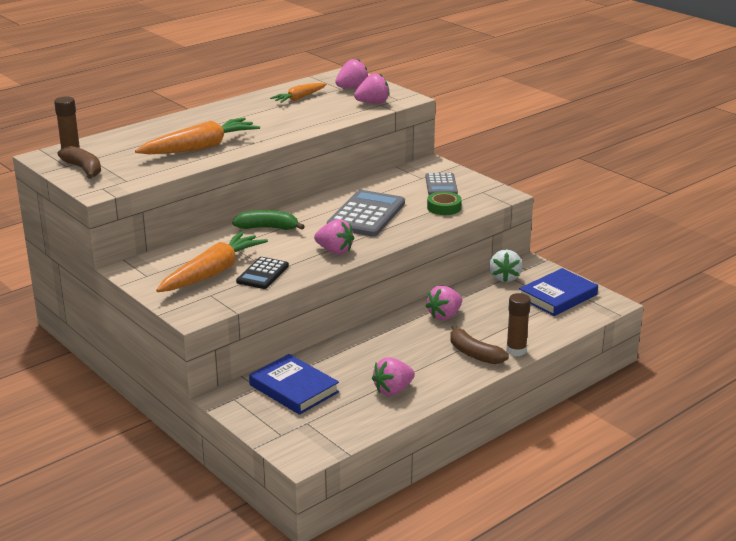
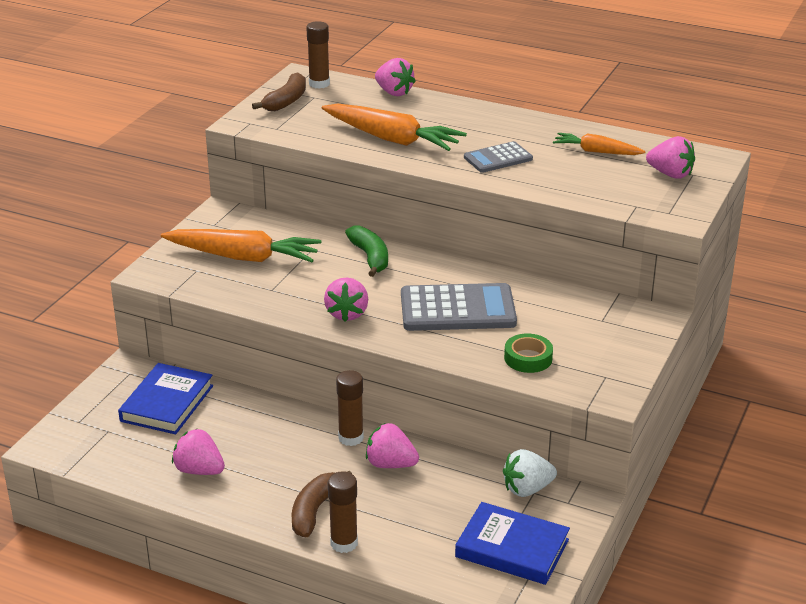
camera: 65 degrees right, 5 degrees up
(262, 274) = (261, 285): black calculator -> none
(373, 103) = (635, 199): pink strawberry -> pink strawberry (394, 92)
(403, 323) = (351, 438): none -> brown glue stick
(441, 185) = (593, 340): grey calculator -> grey calculator (498, 158)

